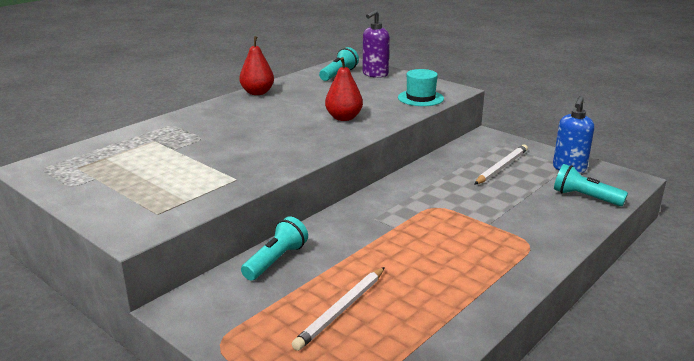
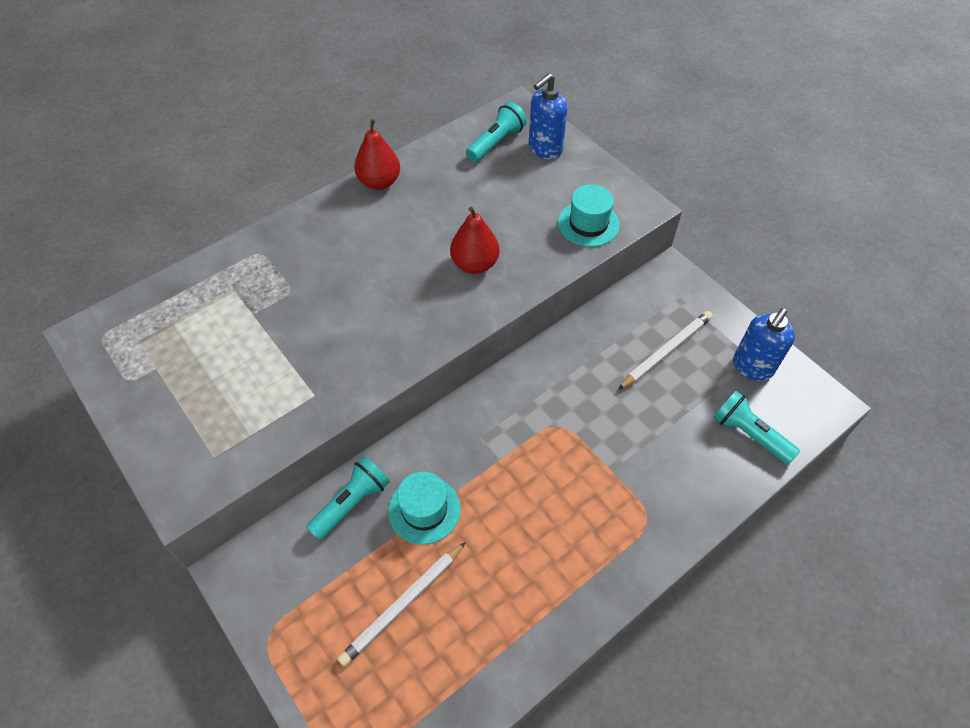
camera: 10 degrees right, 30 degrees up
(341, 257) = (424, 509): none -> turquoise hat
(375, 74) = (545, 149): purple soap dispenser -> blue soap dispenser

